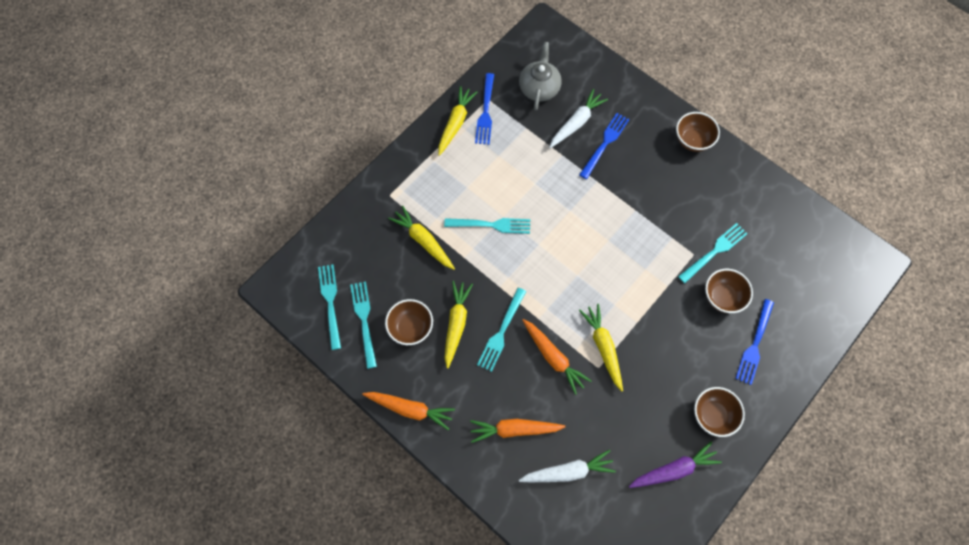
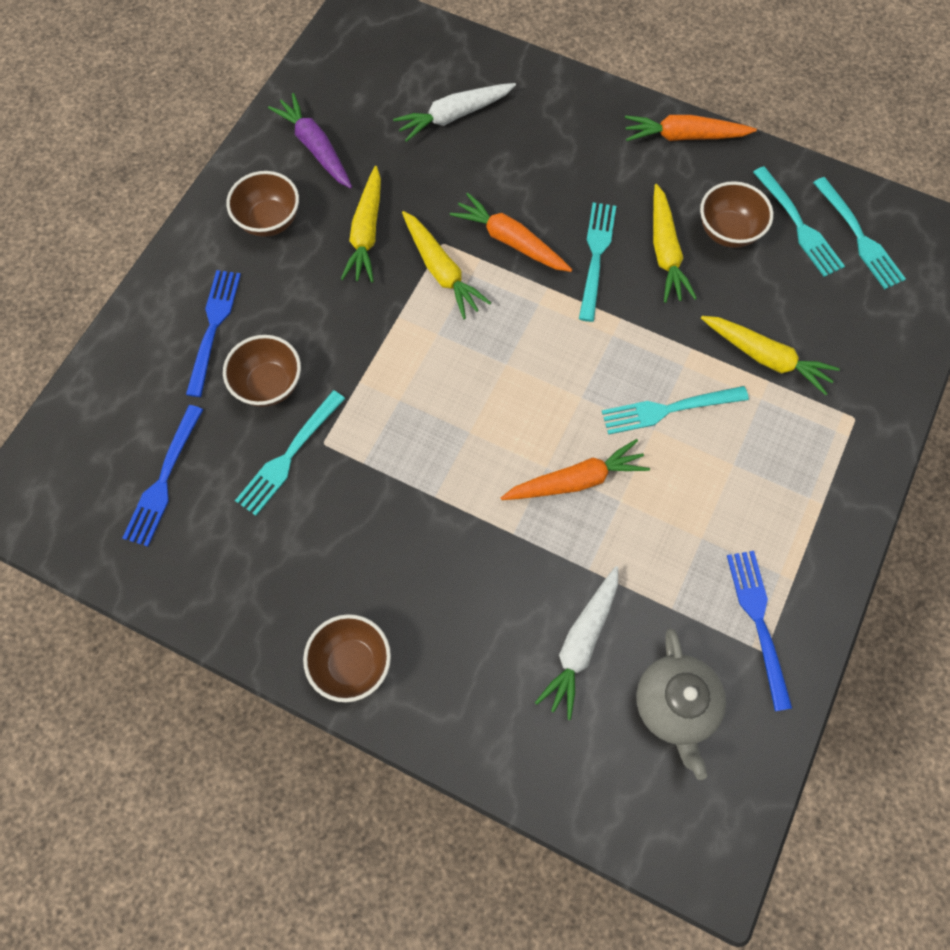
camera: 165 degrees right, 0 degrees up
(455, 123) = (803, 582): yellow carrot -> yellow carrot (366, 232)
(514, 429) = (537, 145): orange carrot -> orange carrot (576, 480)
(605, 143) = (516, 613): blue fork -> blue fork (164, 480)
(674, 469) = (315, 148): purple carrot -> purple carrot turned 90 degrees clockwise

